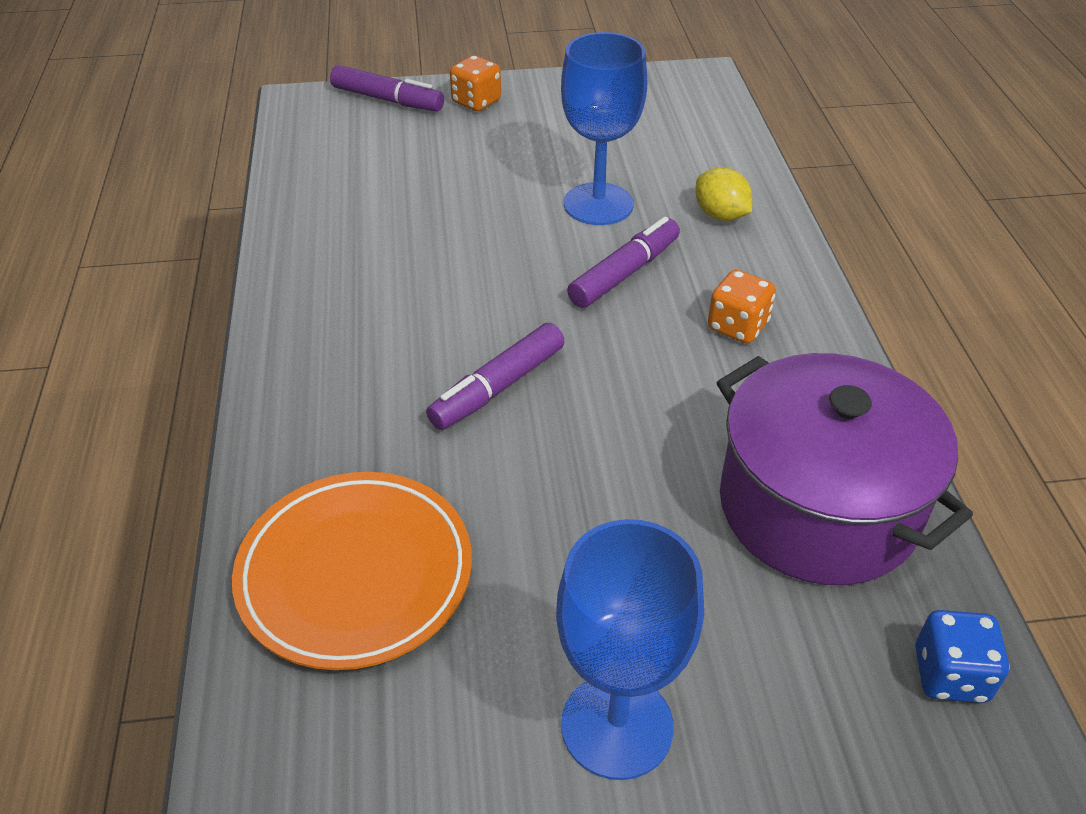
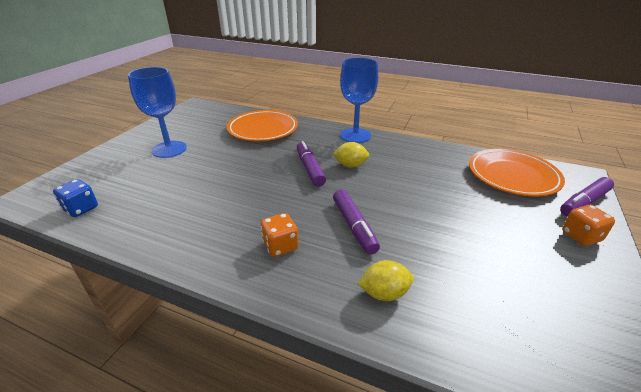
camera: 120 degrees right, 10 degrees down
(348, 156) = (512, 176): none -> orange plate
(441, 335) = (350, 165): none -> yellow lemon
(598, 204) = (426, 242): blue goblet -> blue goblet (355, 135)
(818, 507) = (167, 215): purple pot -> none

